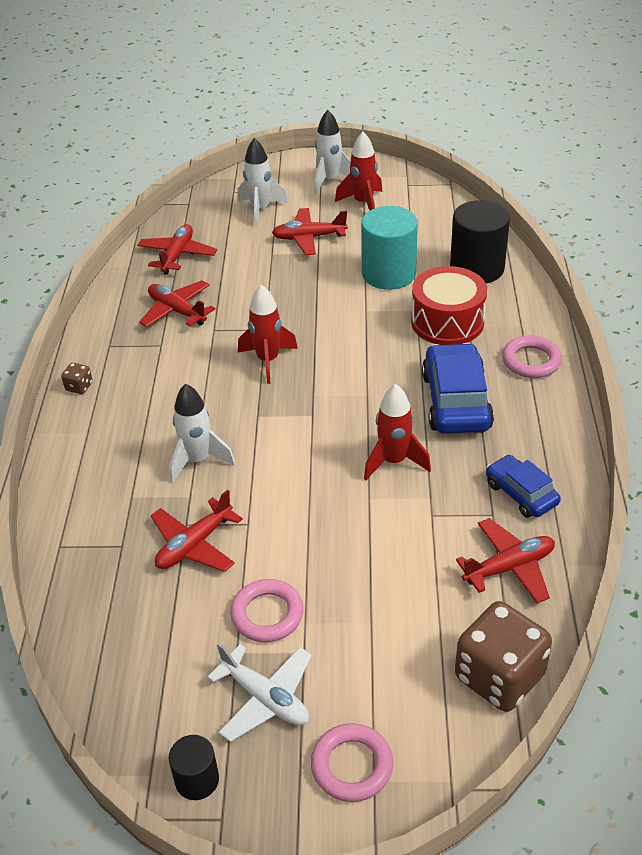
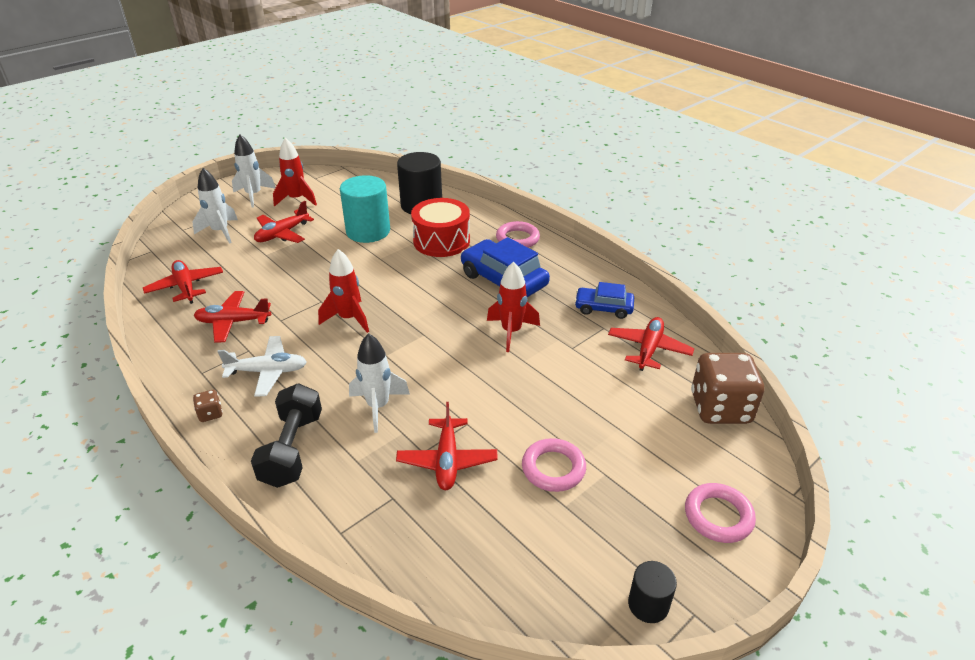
camera: 45 degrees left, 5 degrees down
(99, 455) = (292, 449): none -> black dumbbell
(265, 698) = (620, 519): white plane -> white plane (268, 371)

